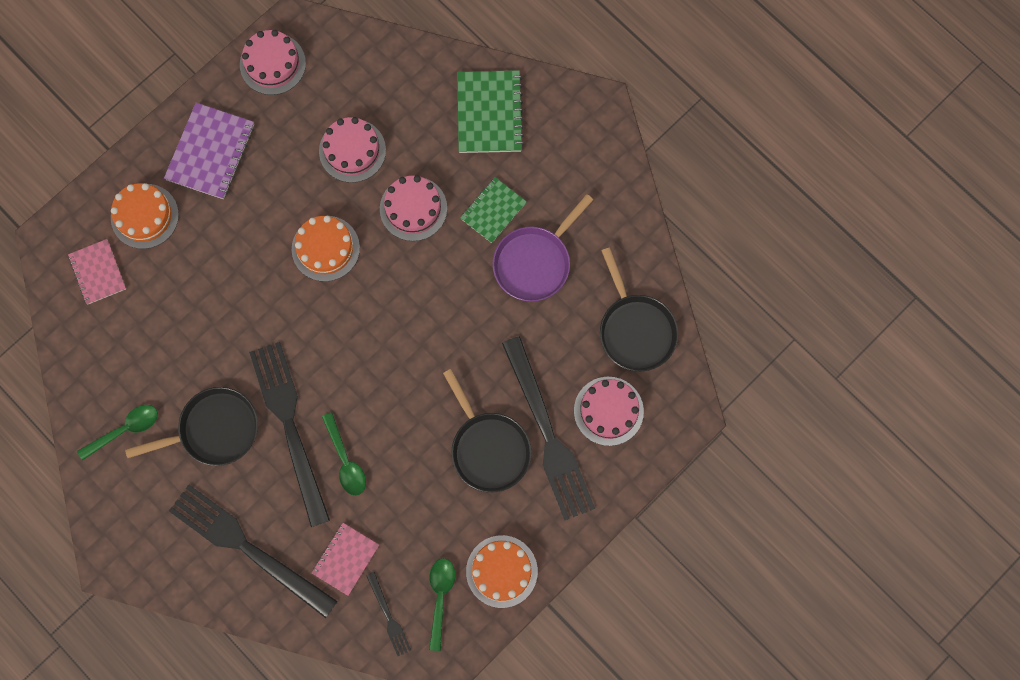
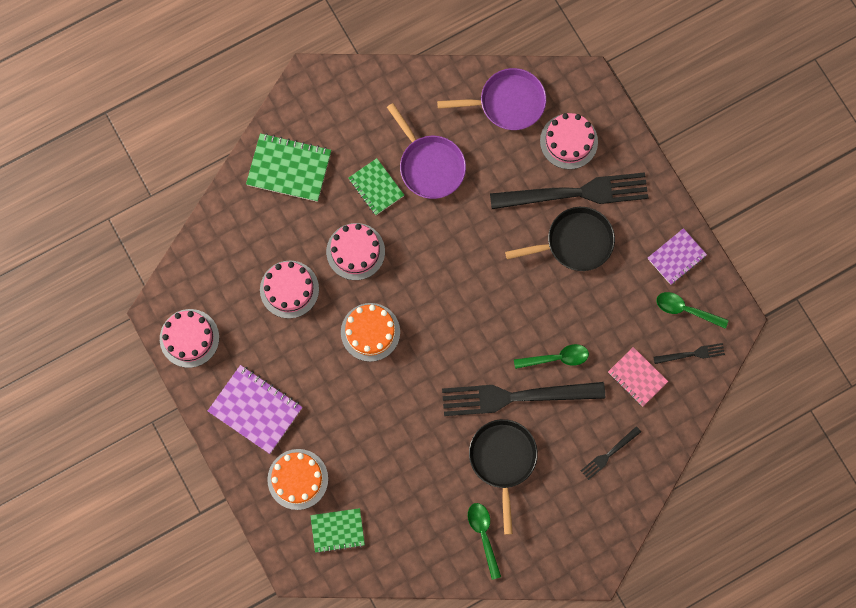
camera: 75 degrees left, 0 degrees up
(98, 272) = (337, 530): pink notebook -> green notebook
(248, 547) = (609, 454): black fork -> black fork, size x0.44
(501, 571) = (676, 257): orange cake -> purple notebook
(635, 329) = (507, 103): black pan -> purple pan

